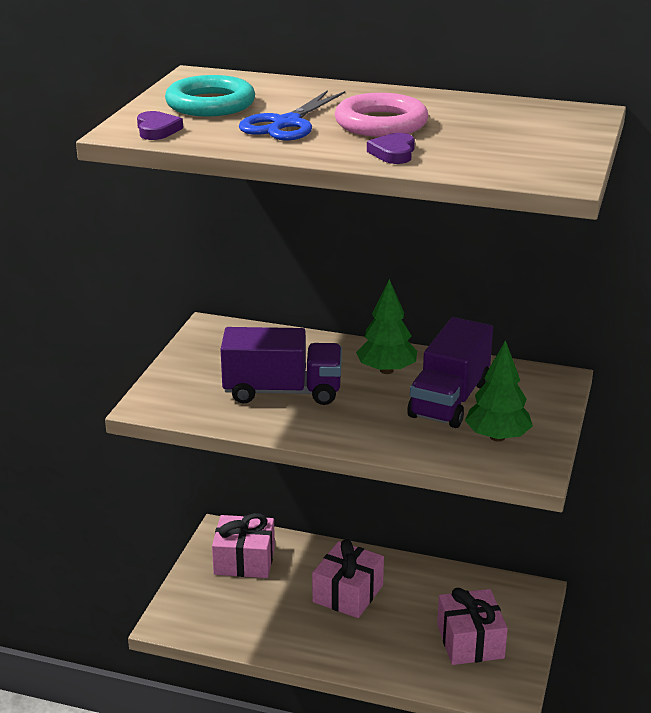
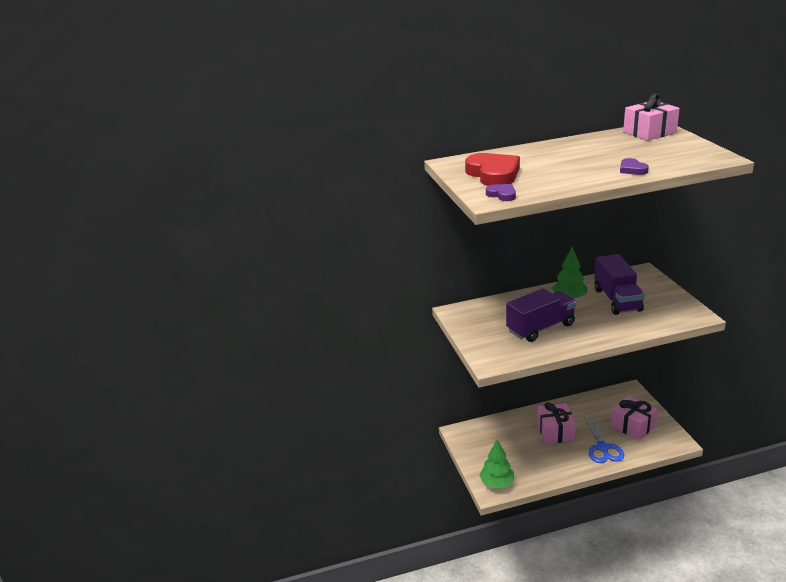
camera: 30 degrees left, 0 degrees up
(210, 104) = (493, 174): turquoise ring -> red heart
(244, 560) = (488, 441): pink gift -> pink gift (649, 132)
(287, 123) = (553, 172): blue scissors -> blue scissors (602, 447)
(381, 123) = (592, 158): pink ring -> none
(497, 437) = (662, 307): green tree -> green tree (497, 483)

